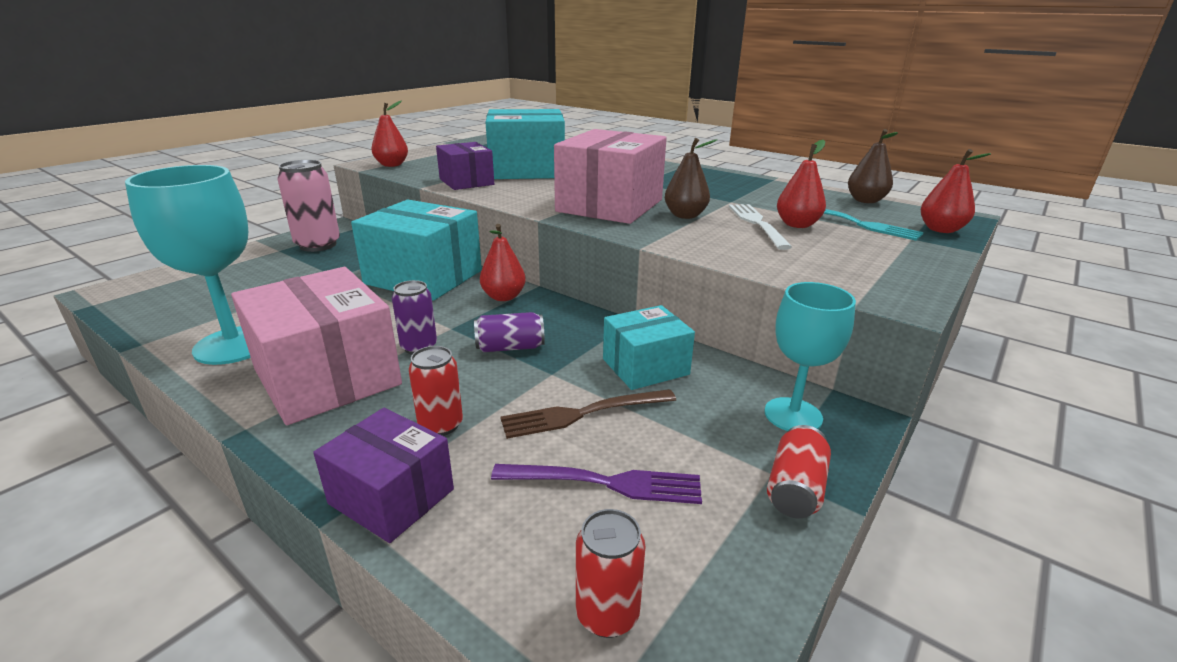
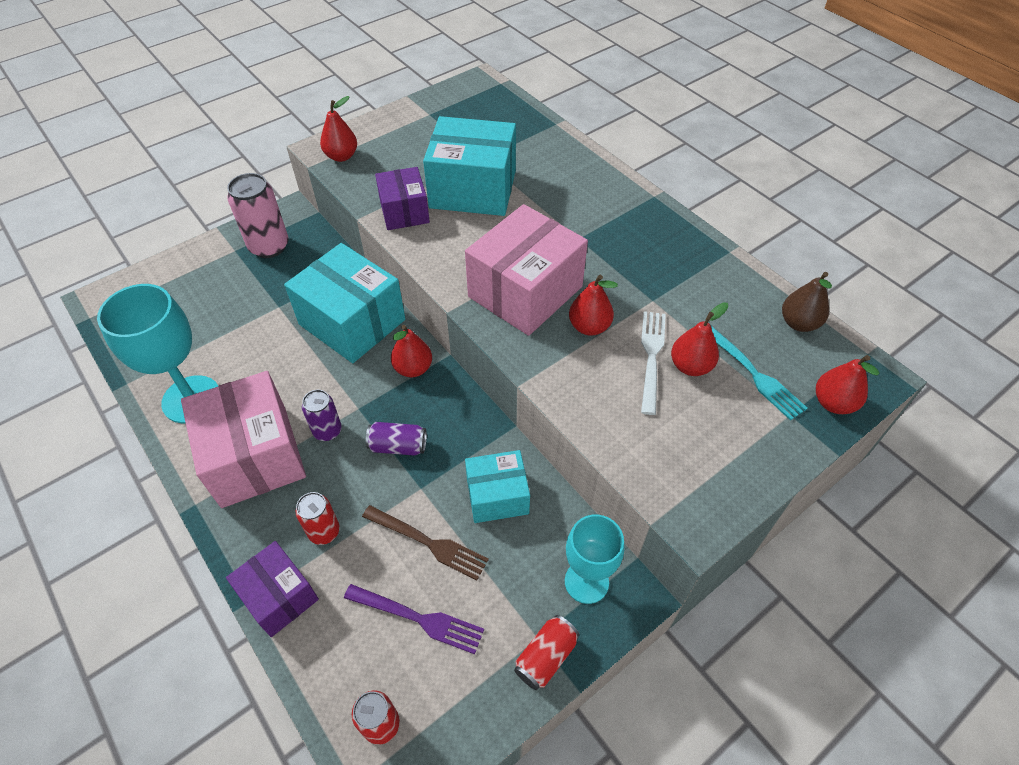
camera: 15 degrees right, 25 degrees up
(583, 414) = (428, 542): brown fork -> brown fork turned 150 degrees counterclockwise
(685, 216) = (589, 327): brown pear -> red pear

